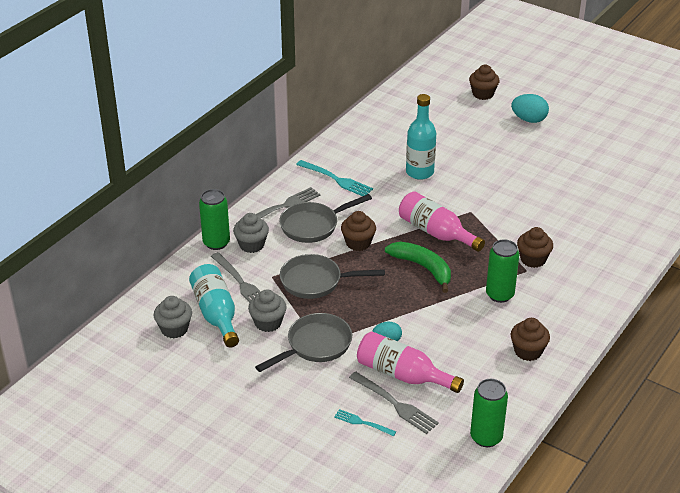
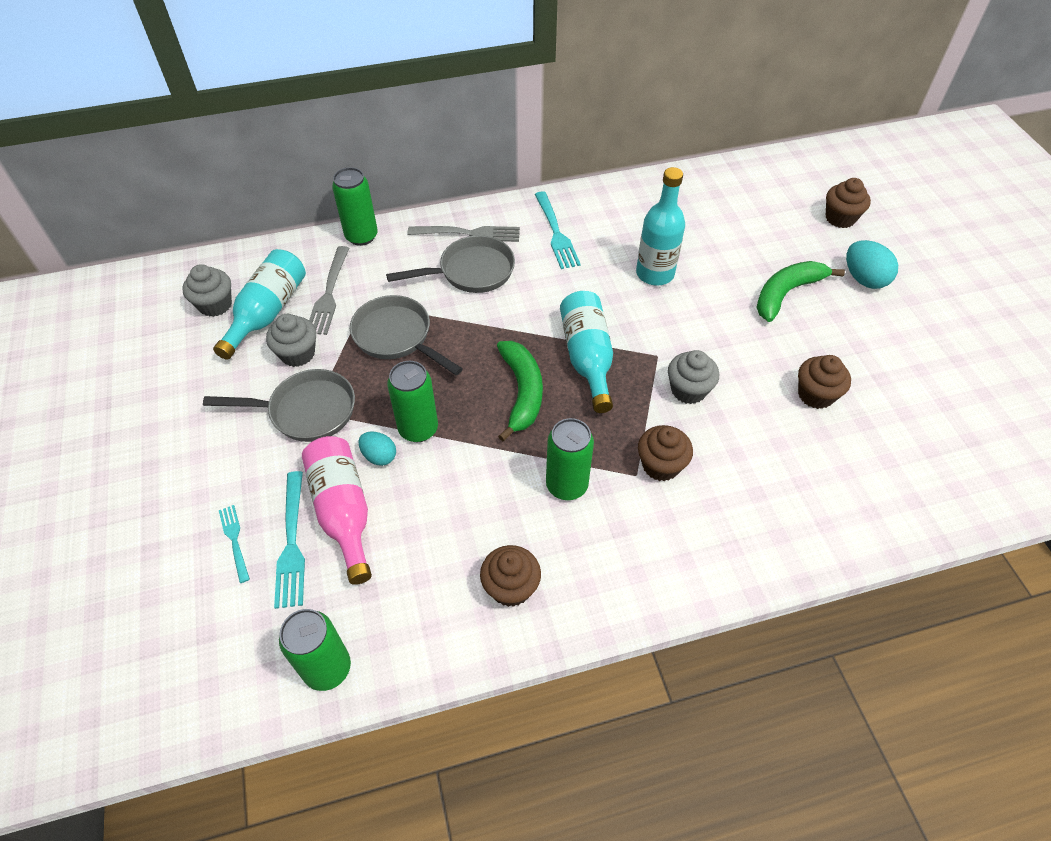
camera: 40 degrees right, 15 degrees up
(251, 245) = (389, 258): grey cupcake -> grey cupcake (688, 390)
(313, 225) = (471, 272): grey pan -> grey pan turned 150 degrees clockwise
(358, 243) = (490, 319): brown cupcake -> brown cupcake (815, 395)
(390, 316) = (418, 429): none -> green can
(395, 404) = (292, 543): grey fork -> turquoise fork
(436, 232) = (587, 358): pink bottle -> turquoise bottle
(499, 147) = (786, 294): none -> green banana

